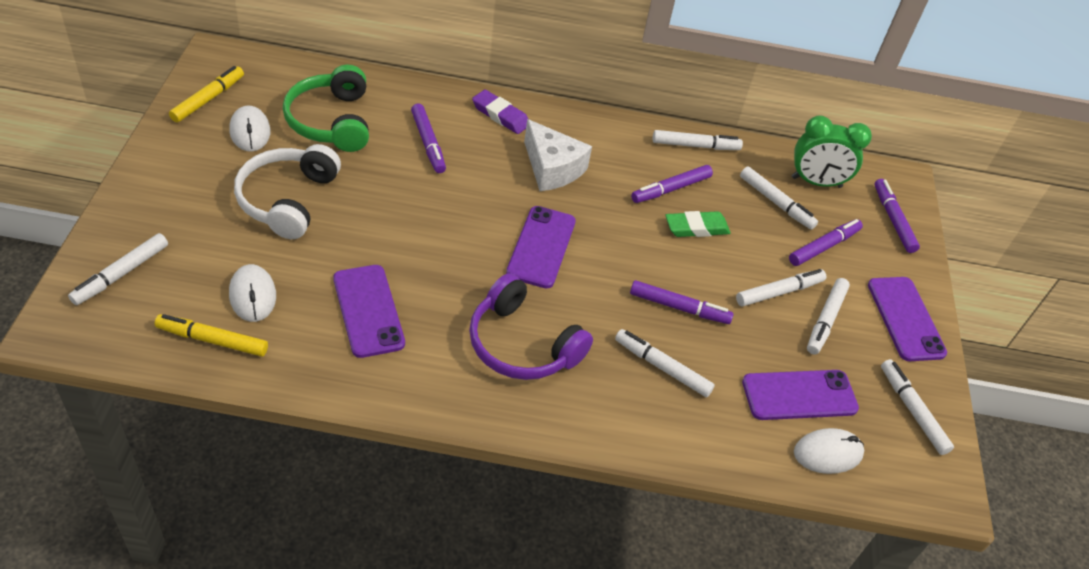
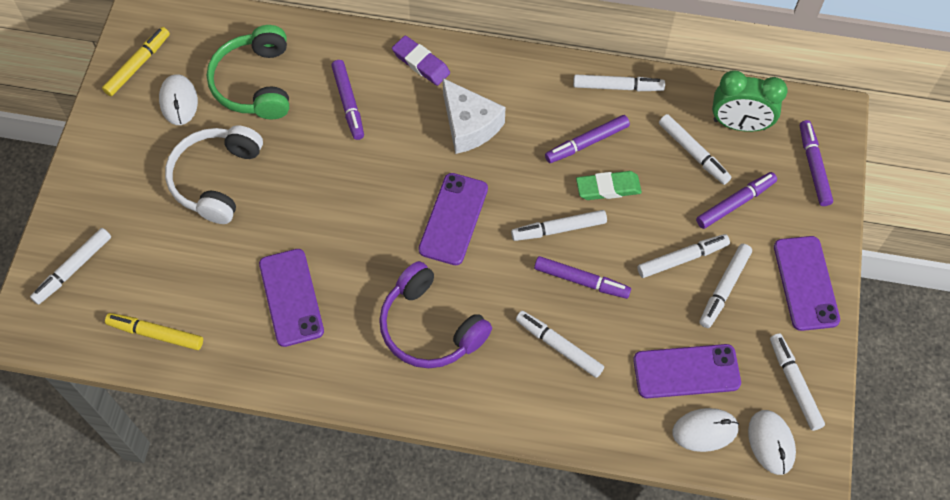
camera: 10 degrees right, 15 degrees up
(252, 295) = (188, 286): white mouse -> white mouse (771, 443)
(651, 261) = (559, 229): none -> white marker

